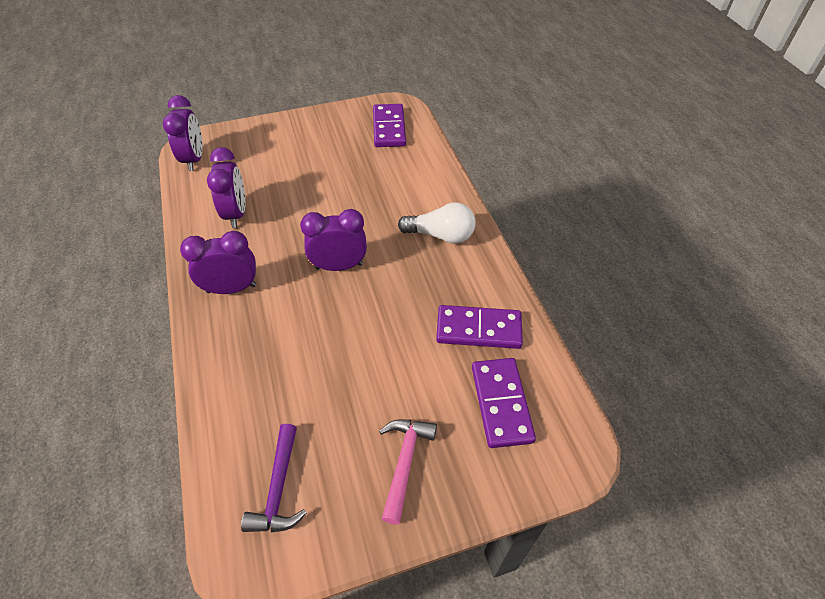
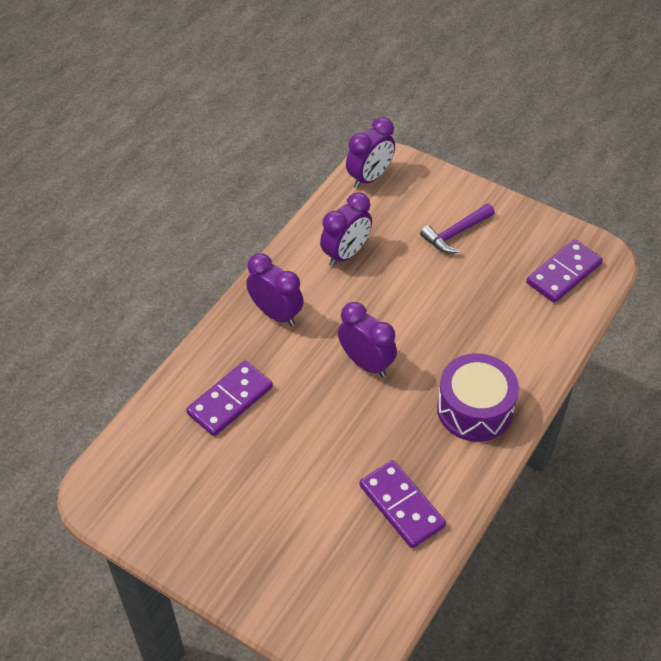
camera: 50 degrees right, 0 degrees up
(279, 489) = (155, 475): purple hammer -> purple hammer (455, 234)
(404, 462) = (239, 536): pink hammer -> none
(441, 235) = (474, 409): white light bulb -> purple drum
(501, 403) = (346, 568): purple domino -> purple domino (230, 400)

